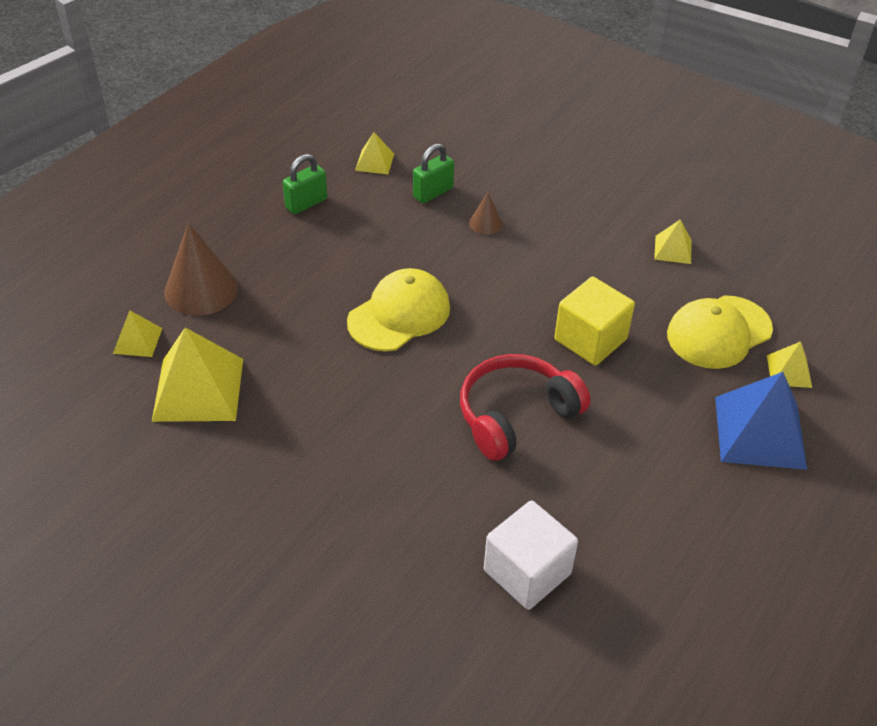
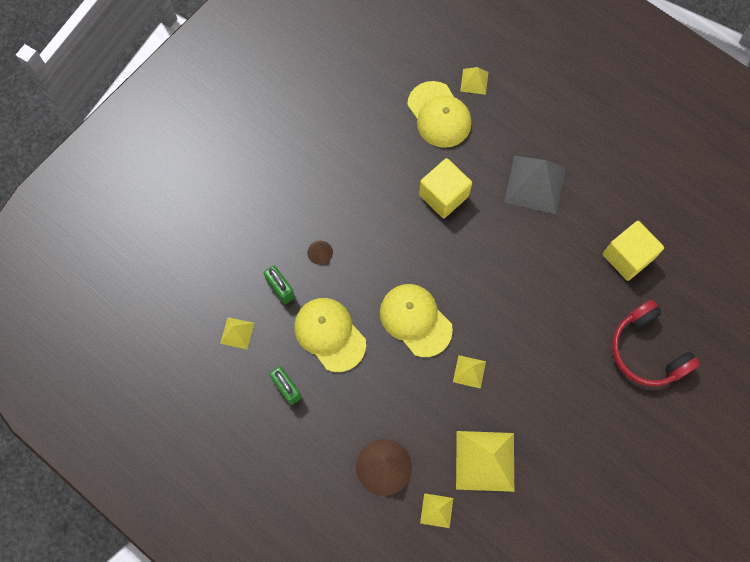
camera: 85 degrees left, 25 degrees up
(376, 236) = (329, 334): none -> yellow cap
(515, 415) = (509, 250): red headphones -> red headphones (646, 351)
(527, 572) = (627, 257): white cube -> yellow cube
(632, 446) = (535, 184): none -> grey pyramid
(673, 249) = (356, 127): yellow pyramid -> yellow pyramid (469, 371)
(759, 432) = (524, 110): blue pyramid -> none

